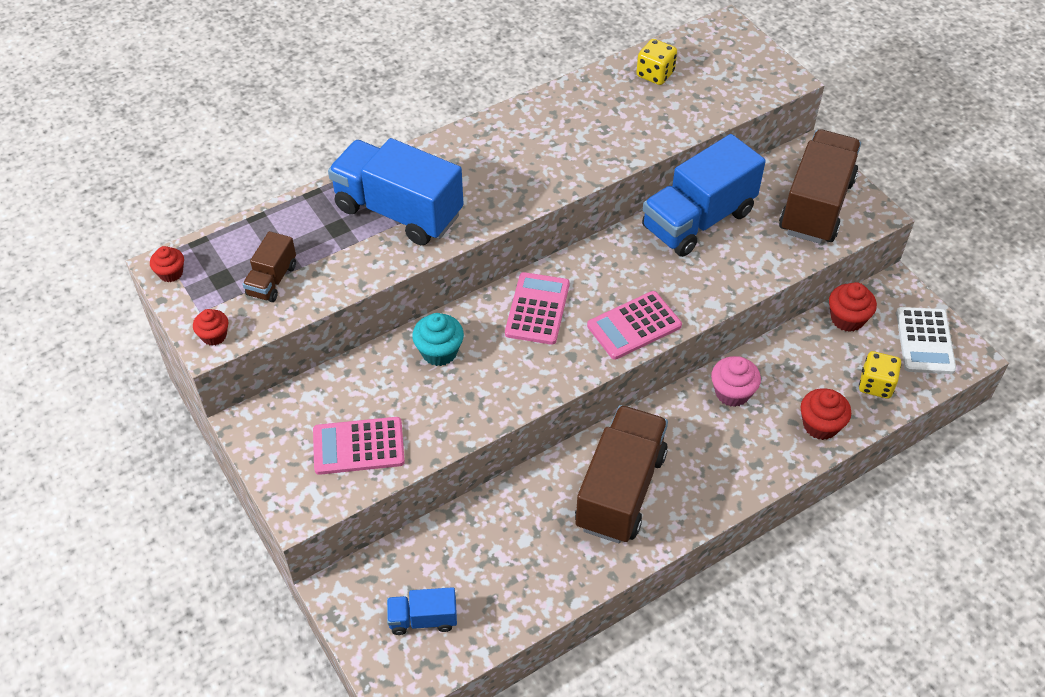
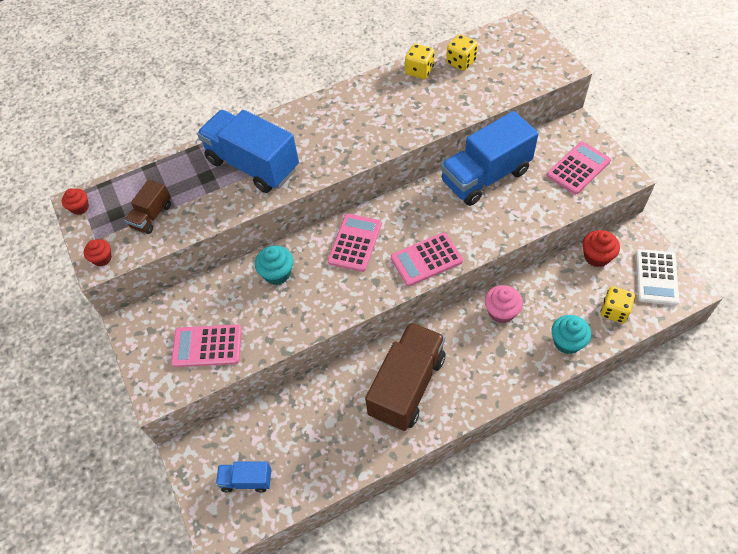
camera: 10 degrees right, 5 degrees up
(602, 86) = (419, 71): none -> yellow dice
(816, 206) = (578, 168): brown truck -> pink calculator
(820, 425) = (567, 342): red cupcake -> turquoise cupcake

